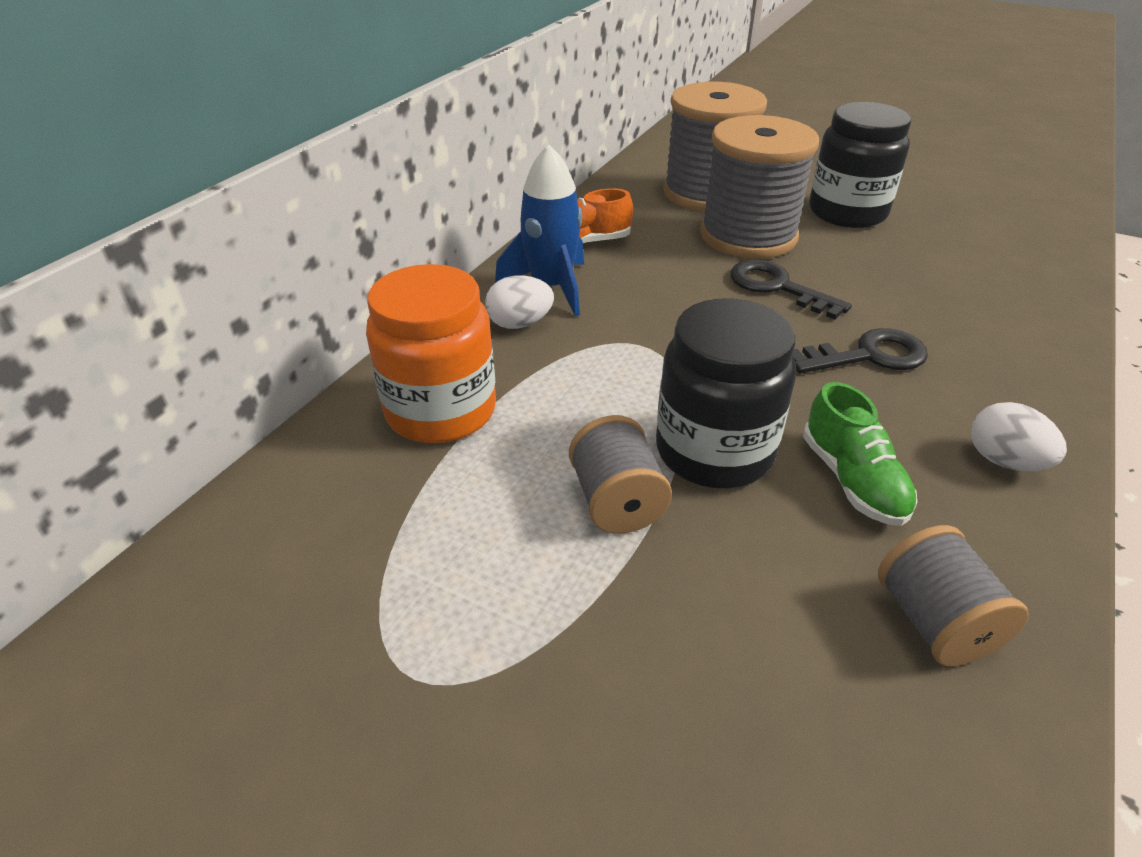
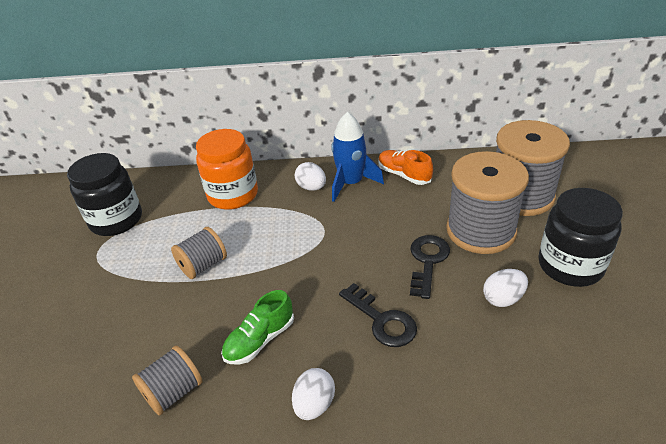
camera: 65 degrees right, 0 degrees up
(714, 451) = (254, 284): black jar -> black jar (116, 220)
(876, 265) = (503, 298): none -> white egg

